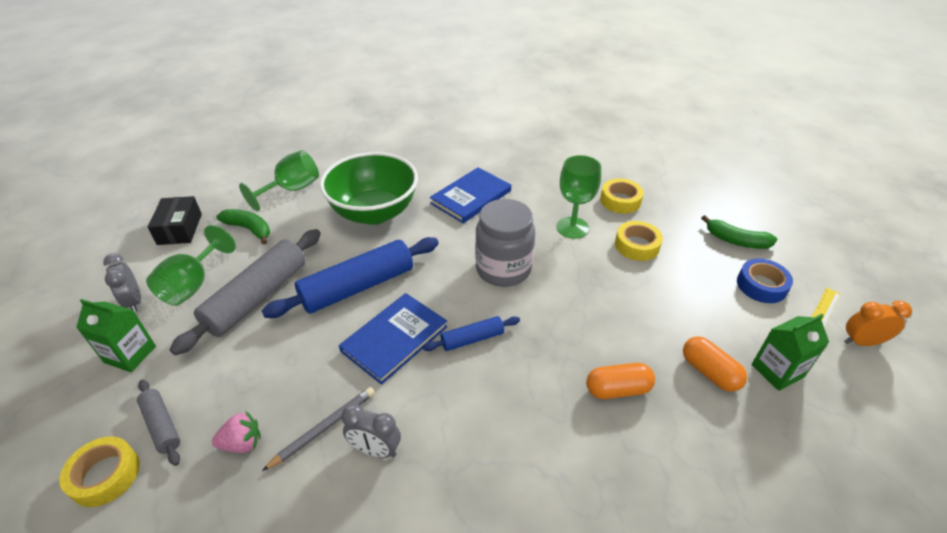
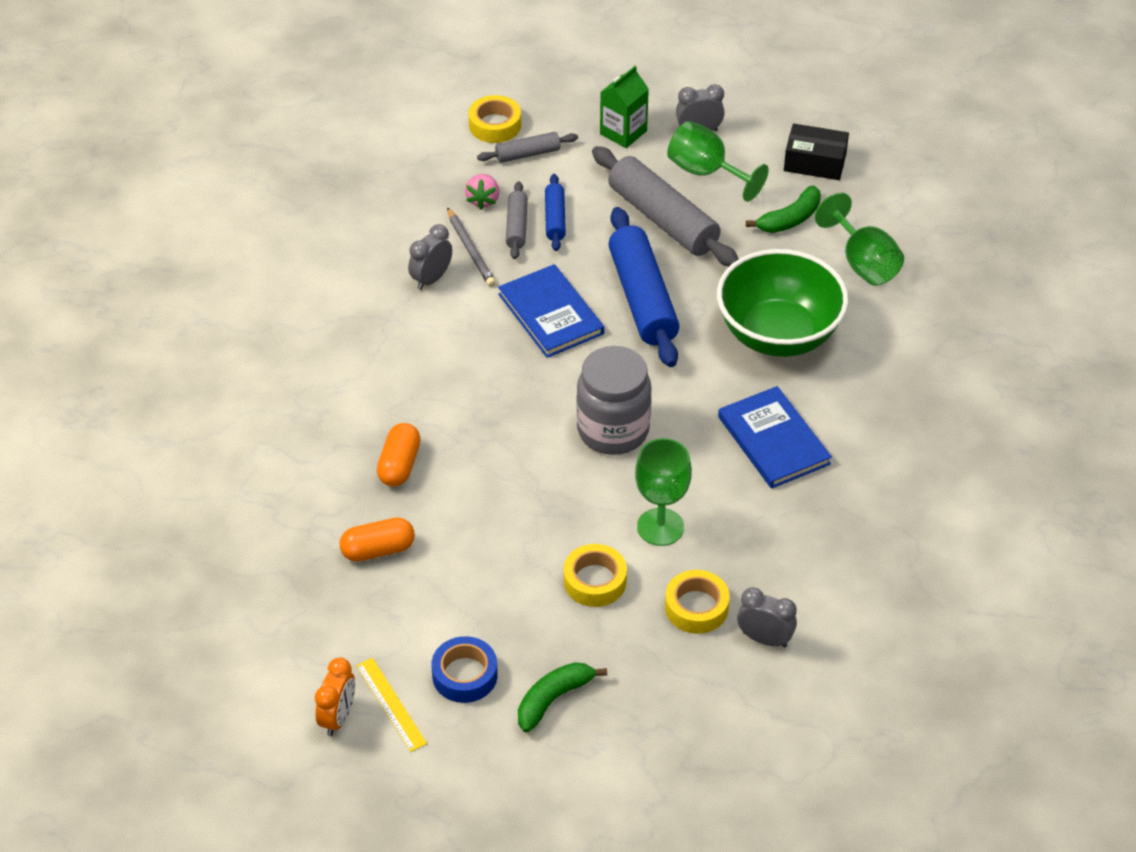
camera: 110 degrees right, 5 degrees up
(281, 400) = (516, 226): none -> grey rolling pin
(472, 339) = (520, 373): blue rolling pin -> blue rolling pin (555, 219)
(620, 173) = (764, 639): none -> grey clock
(777, 371) = (348, 610): green carton -> none

